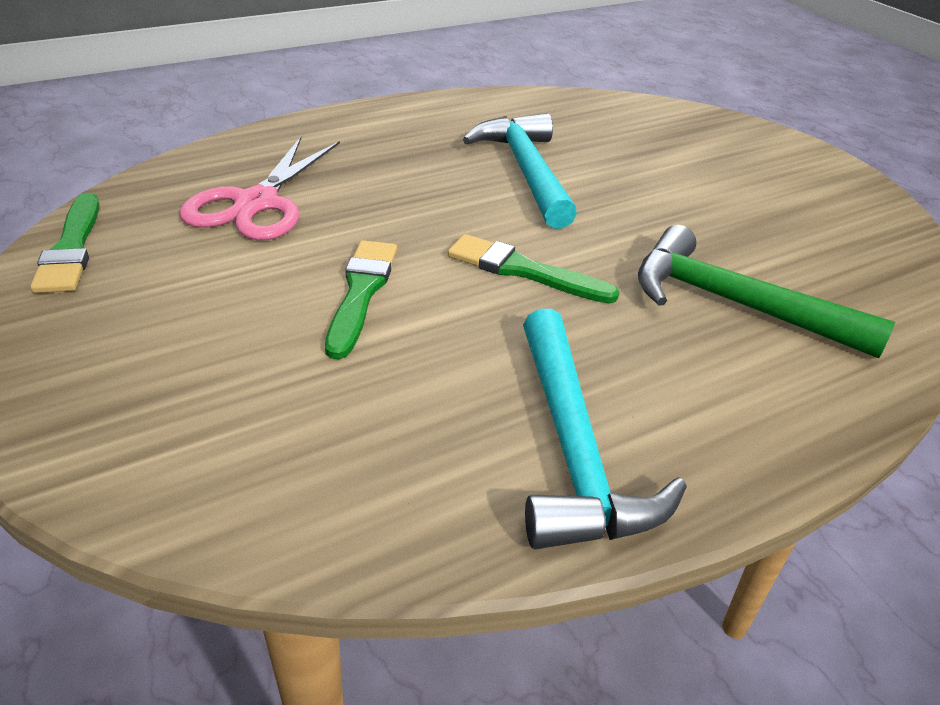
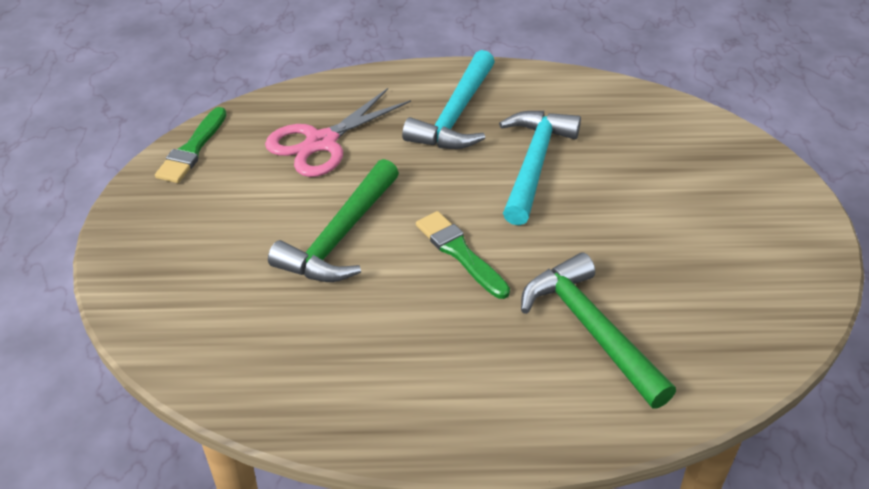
camera: 30 degrees right, 5 degrees up
(361, 292) = (340, 236): green brush -> green hammer
(573, 449) = (386, 391): turquoise hammer -> turquoise hammer (456, 115)

